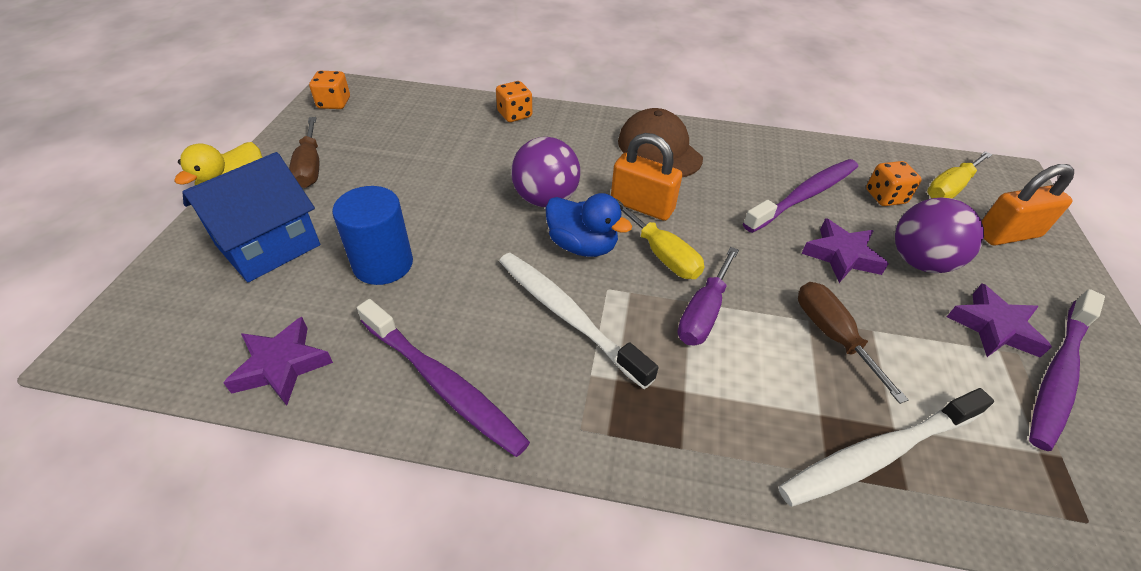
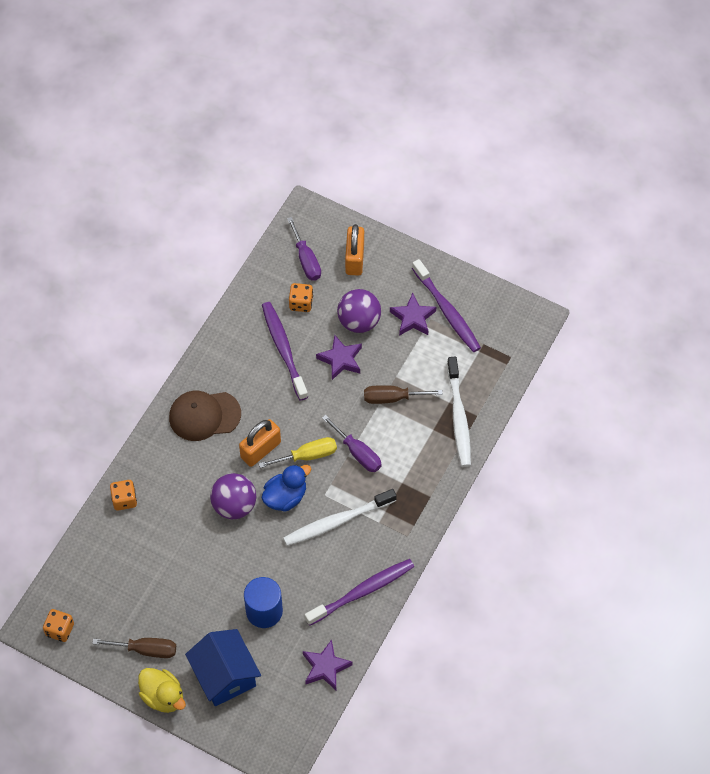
camera: 70 degrees left, 15 degrees up
(949, 188) = (306, 260): yellow screwdriver -> purple screwdriver

